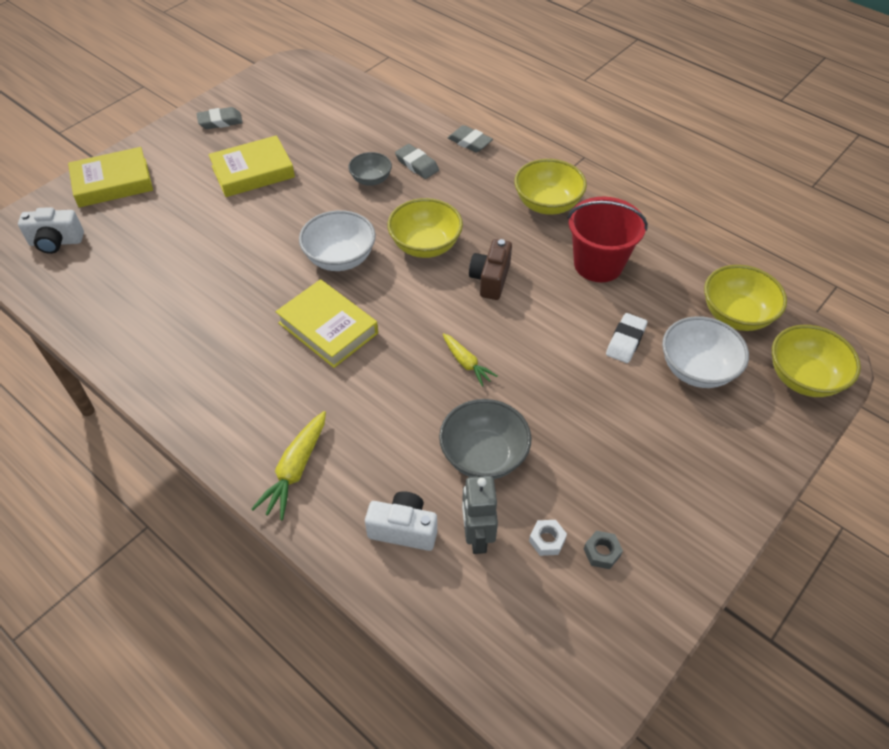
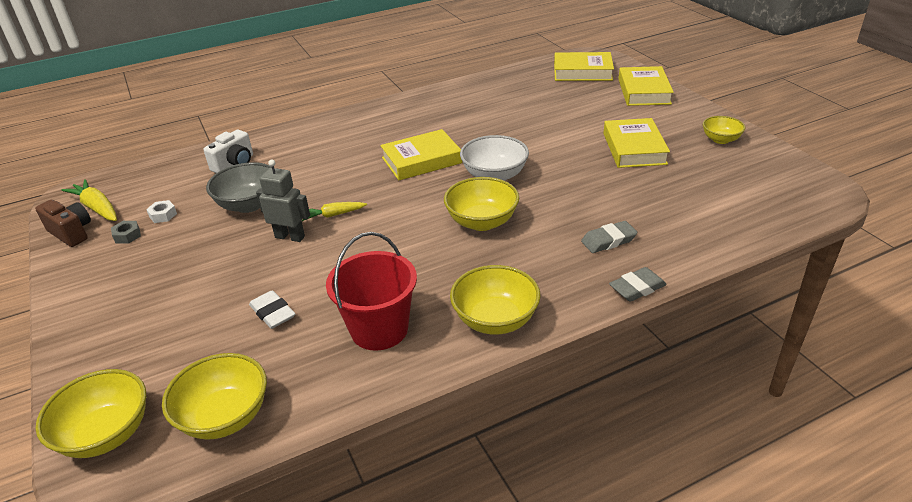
camera: 115 degrees right, 15 degrees down
(56, 242) = (582, 72): white camera -> yellow book
(220, 121) = (720, 140): grey eraser -> yellow bowl
(295, 470) = (315, 134): yellow carrot -> yellow carrot (97, 208)
(371, 179) = (595, 208): grey bowl -> none
(477, 536) = (198, 189): grey robot -> grey robot (290, 237)
(490, 279) = (412, 250): brown camera -> brown camera (71, 233)
(697, 369) = (199, 350): white bowl -> none

